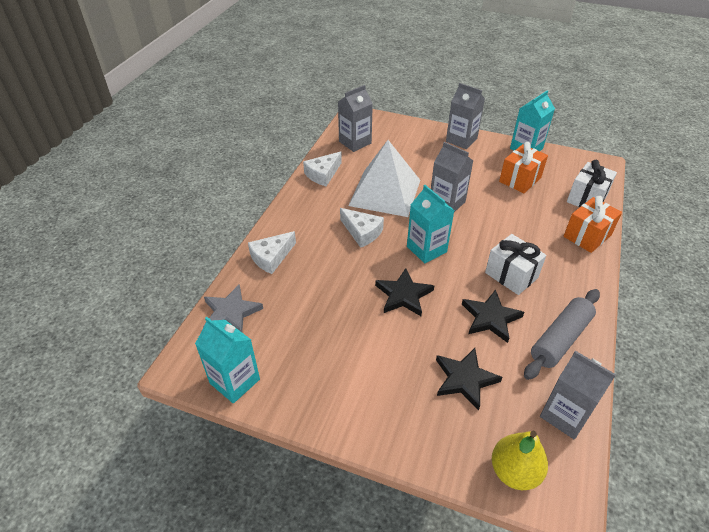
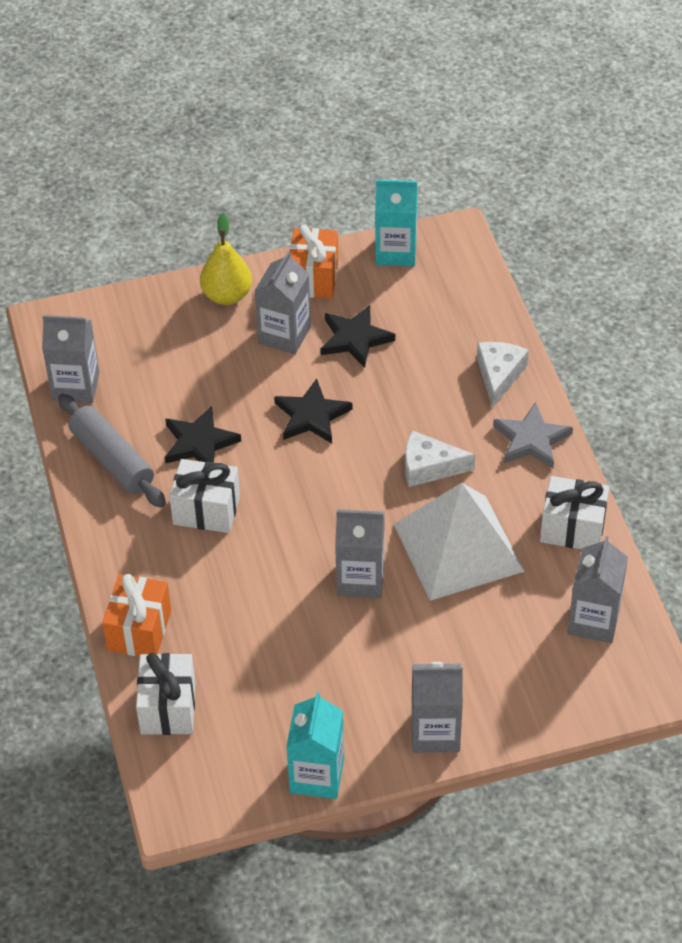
camera: 145 degrees right, 5 degrees up
(231, 312) = (470, 299): grey star -> grey star (531, 439)
(323, 174) = (572, 528): white cheese -> white gift
(375, 362) = (284, 335): none -> grey carton
(426, 249) = (331, 489): turquoise carton -> none
(464, 379) = (187, 367): black star -> black star (355, 339)
(514, 471) = (100, 319): yellow pear -> yellow pear (227, 295)
(520, 179) = (286, 690): orange gift -> orange gift (313, 278)
(560, 339) = (112, 460): grey rolling pin -> grey rolling pin turned 45 degrees counterclockwise

